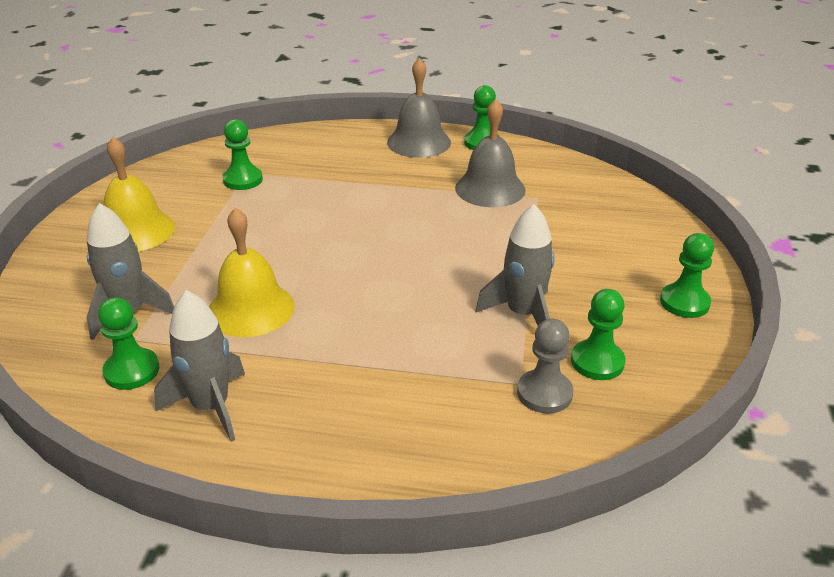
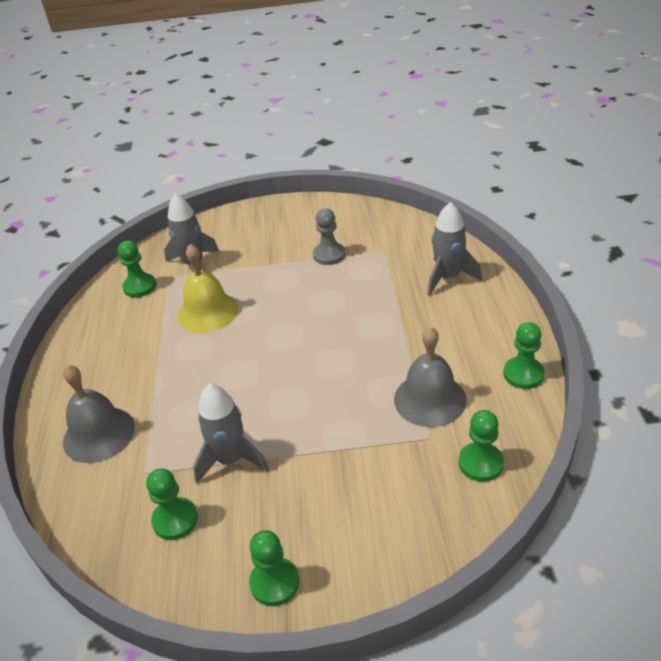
camera: 80 degrees right, 5 degrees up
(136, 231) = (284, 232): yellow bell -> none
(210, 407) = (110, 328): grey rocket -> grey rocket (448, 277)
(243, 180) = (373, 252): green pawn -> green pawn (481, 463)
(419, 142) = (496, 329): grey bell -> grey bell (99, 434)
(544, 393) = (134, 490): grey pawn -> grey pawn (329, 255)

